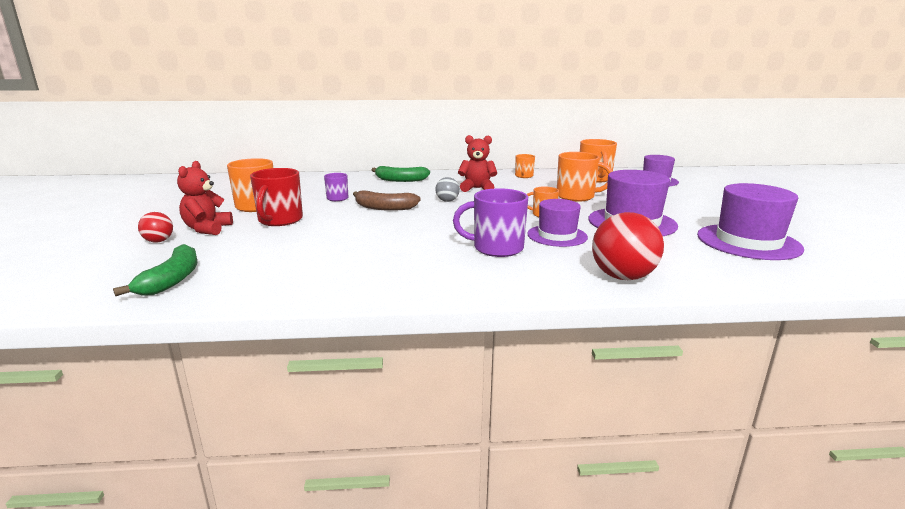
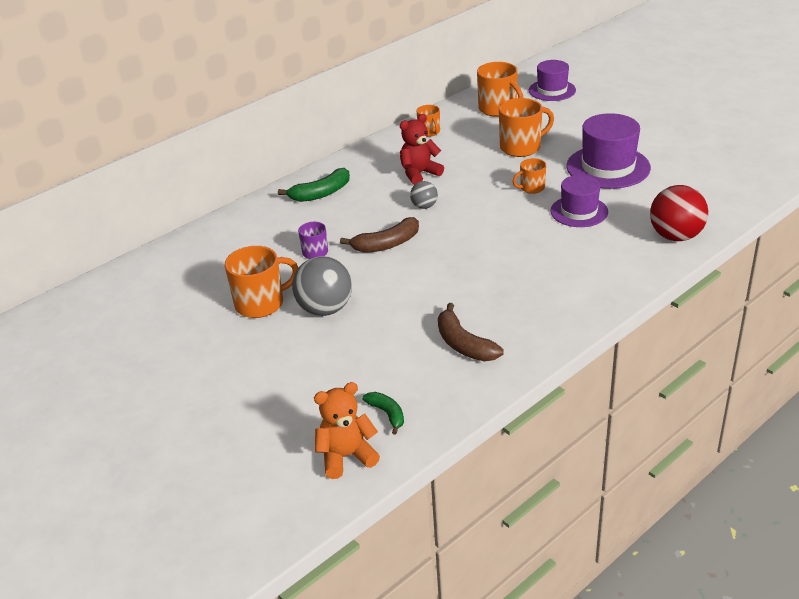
camera: 35 degrees left, 15 degrees up
(93, 289) = (346, 456): none -> orange teddy bear
(159, 241) = (273, 391): red ball -> none
(172, 280) = (387, 414): green banana -> green banana, size x0.62
(207, 229) = (283, 355): red teddy bear -> none
(280, 220) = (325, 309): red mug -> grey ball
(308, 268) = (463, 344): none -> brown banana
(496, 248) = (559, 249): purple mug -> none
(748, 242) = (705, 155): purple hat -> none

